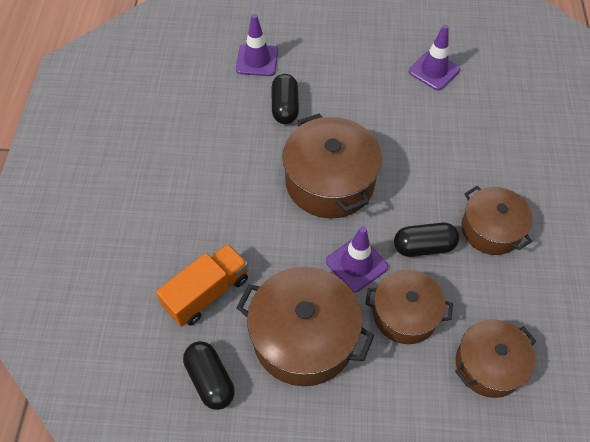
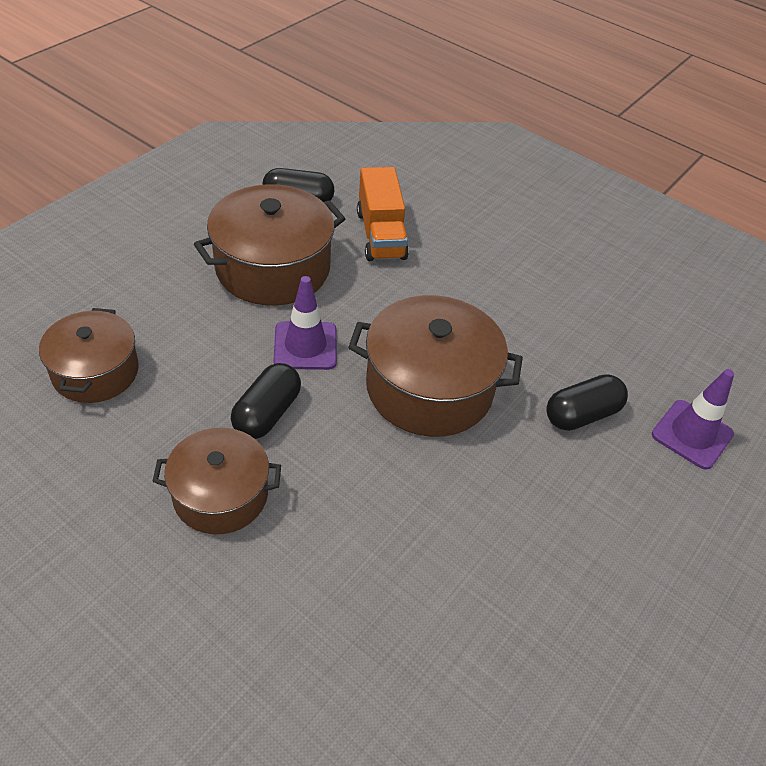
camera: 120 degrees right, 10 degrees down
(285, 107) = (582, 415): black capsule -> black capsule turned 60 degrees counterclockwise
(405, 314) = (214, 346): brown pot -> none
(434, 70) = (538, 646): purple traffic cone -> none

